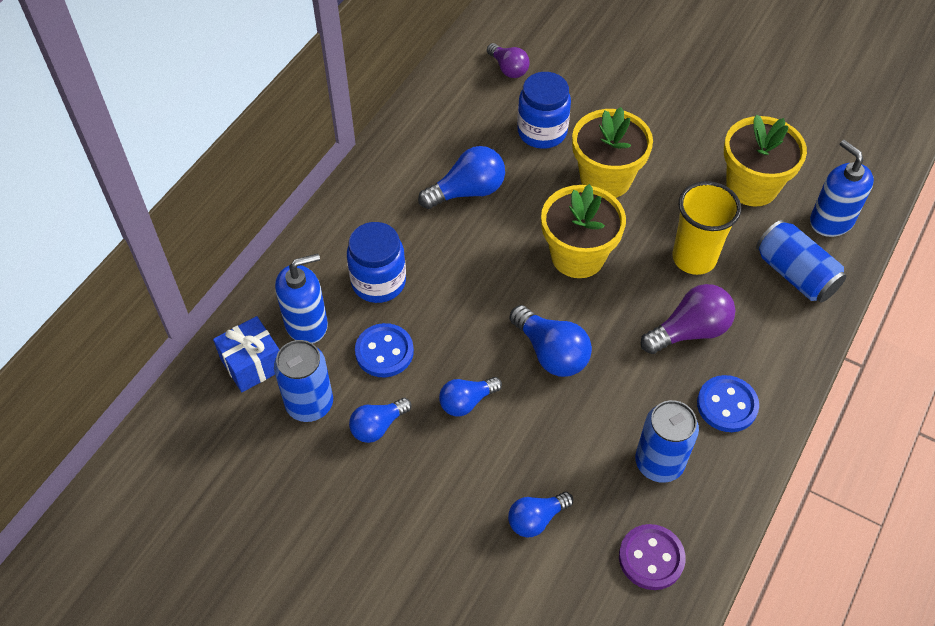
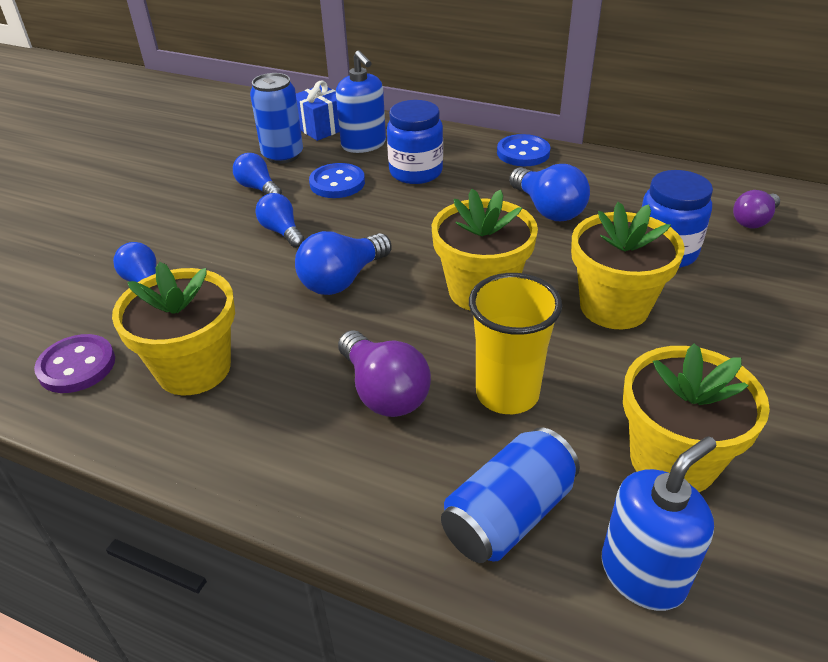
camera: 85 degrees right, 15 degrees down
(659, 463) = (194, 369): blue can -> yellow flower pot
(727, 405) = (269, 430): blue button -> blue button (523, 153)

